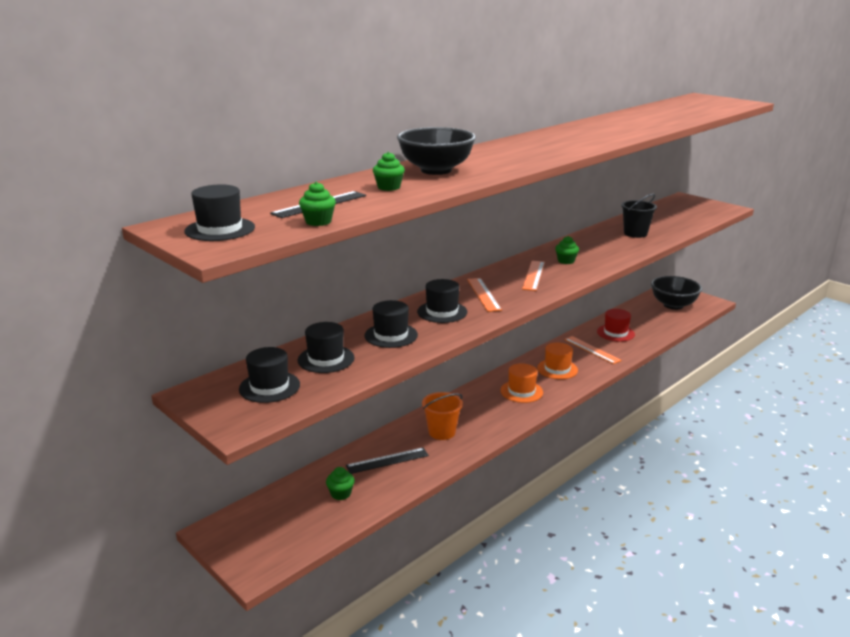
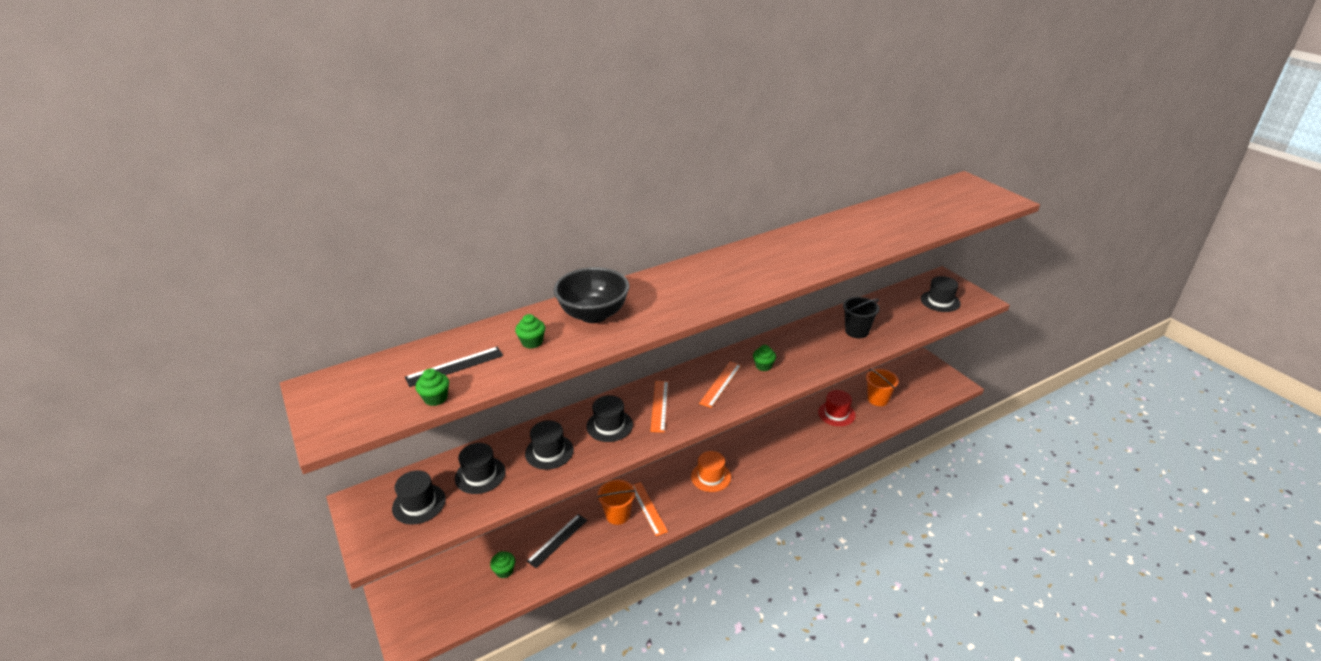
camera: 15 degrees right, 10 degrees up
(220, 229) = (350, 399): black hat -> black hat (940, 301)
(387, 460) = (557, 540): black ruler -> black ruler turned 45 degrees counterclockwise
(557, 369) = (757, 453): orange hat -> none
(592, 350) = (802, 433): orange ruler -> orange ruler (648, 508)
(647, 319) = (878, 399): none -> orange bucket
(673, 305) = (914, 383): black bowl -> none

